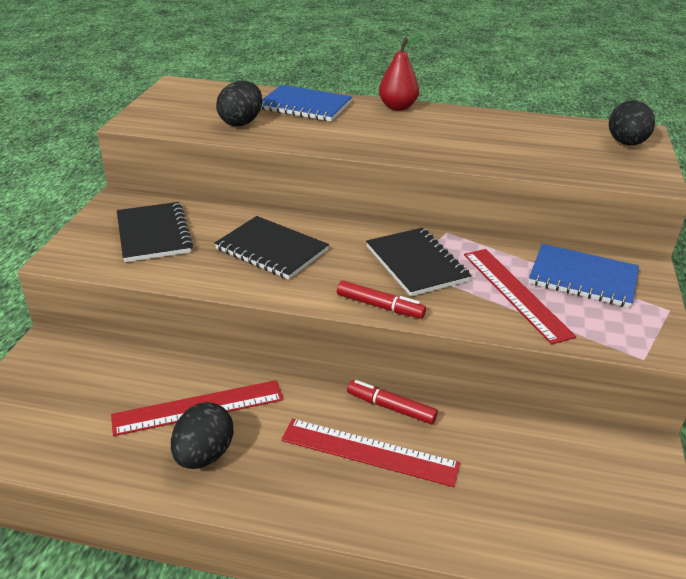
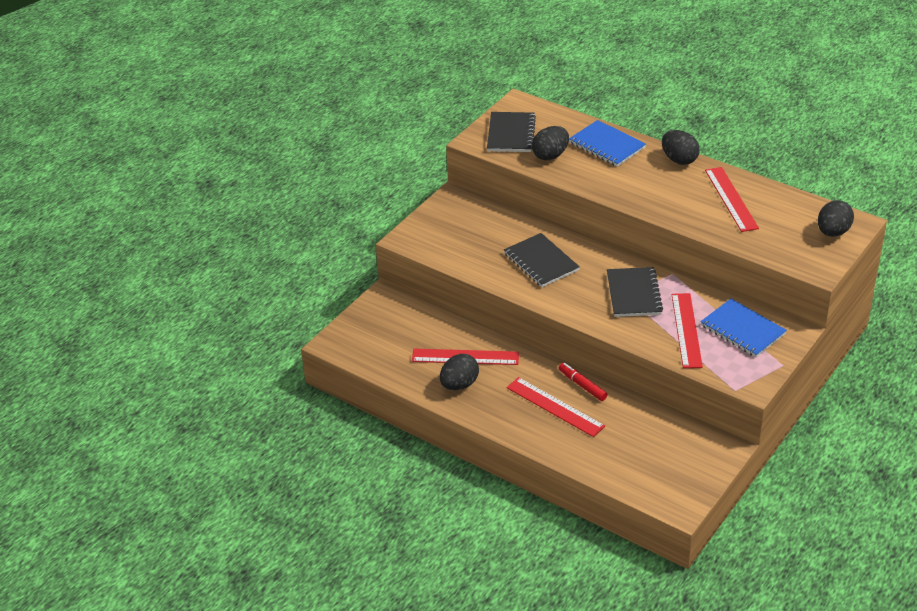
camera: 25 degrees right, 5 degrees up
(153, 234) = (467, 232): black notebook -> black notebook (511, 134)
(380, 306) = (591, 319): red marker -> none
(397, 107) = (679, 160): red pear -> black egg
(486, 131) = (731, 199): none -> red ruler

